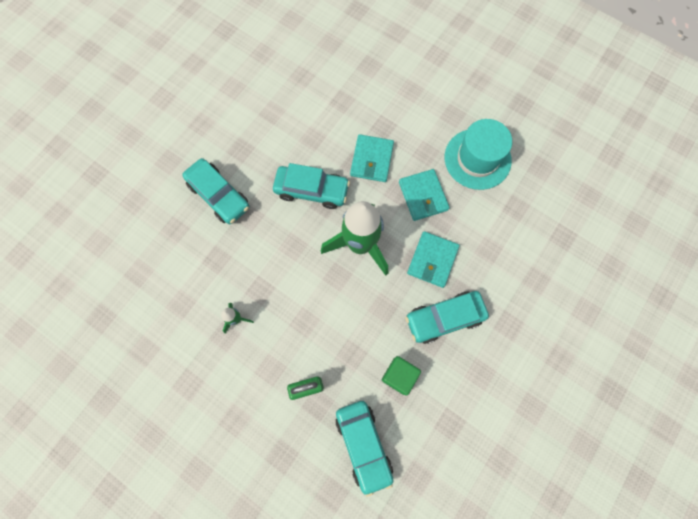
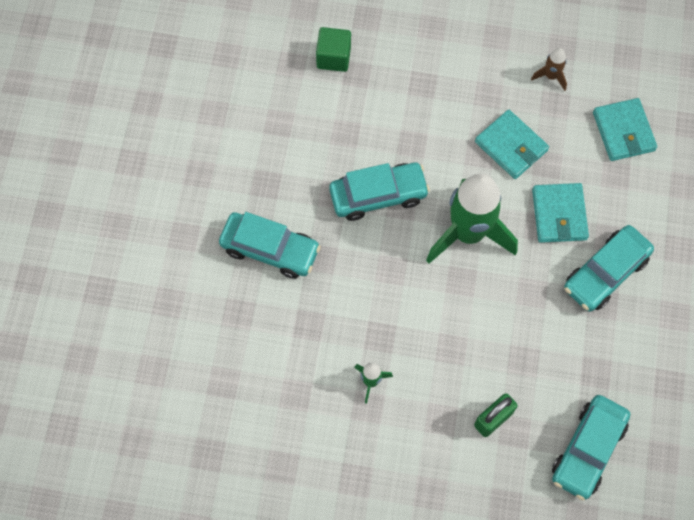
camera: 25 degrees left, 5 degrees down
(363, 444) = (588, 450): turquoise car -> turquoise car turned 75 degrees clockwise
(371, 160) = (429, 129): turquoise wallet -> turquoise wallet (623, 131)
(399, 376) = (588, 358): green cube -> green cube (333, 57)
(477, 159) = (551, 76): turquoise hat -> brown rocket

